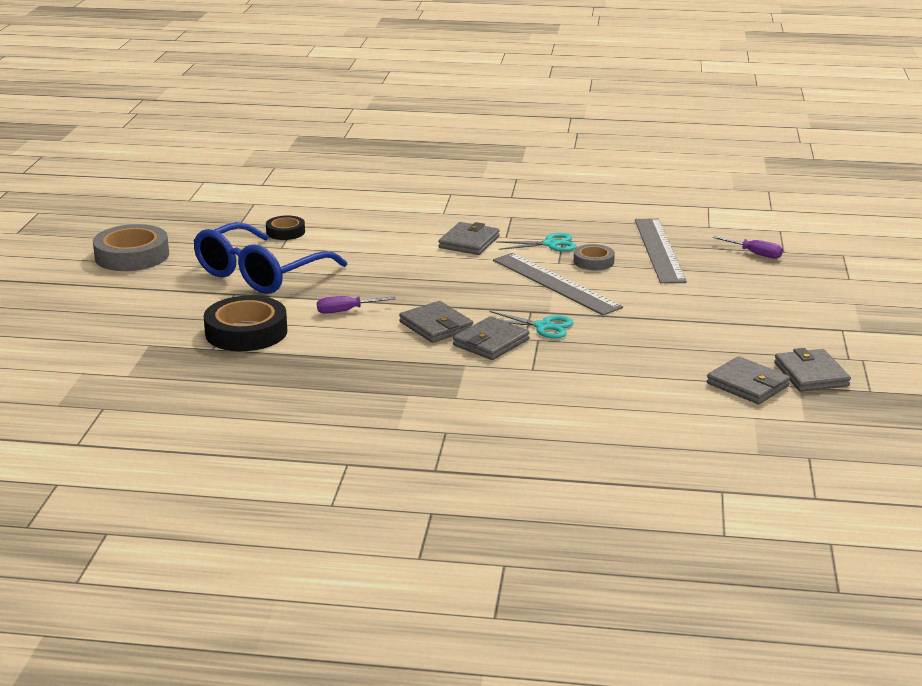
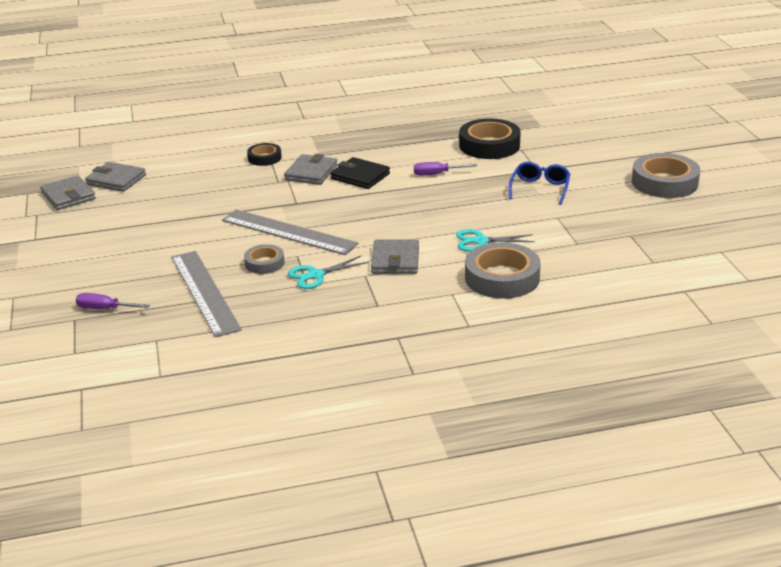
camera: 160 degrees right, 5 degrees up
(259, 274) = (540, 188): blue glasses -> blue glasses, size x0.52
(285, 232) = (575, 234): black tape -> black tape (264, 158)
(346, 311) = (437, 174): purple screwdriver -> purple screwdriver turned 150 degrees counterclockwise
(390, 215) = (502, 278): none -> grey tape
(436, 326) = (360, 176): grey wallet -> black wallet
(543, 326) = (279, 192): turquoise scissors -> turquoise scissors (480, 241)

